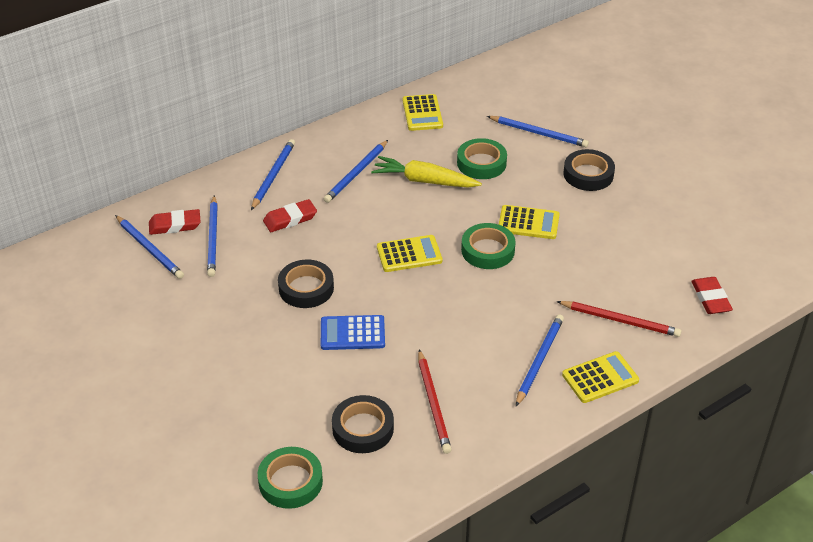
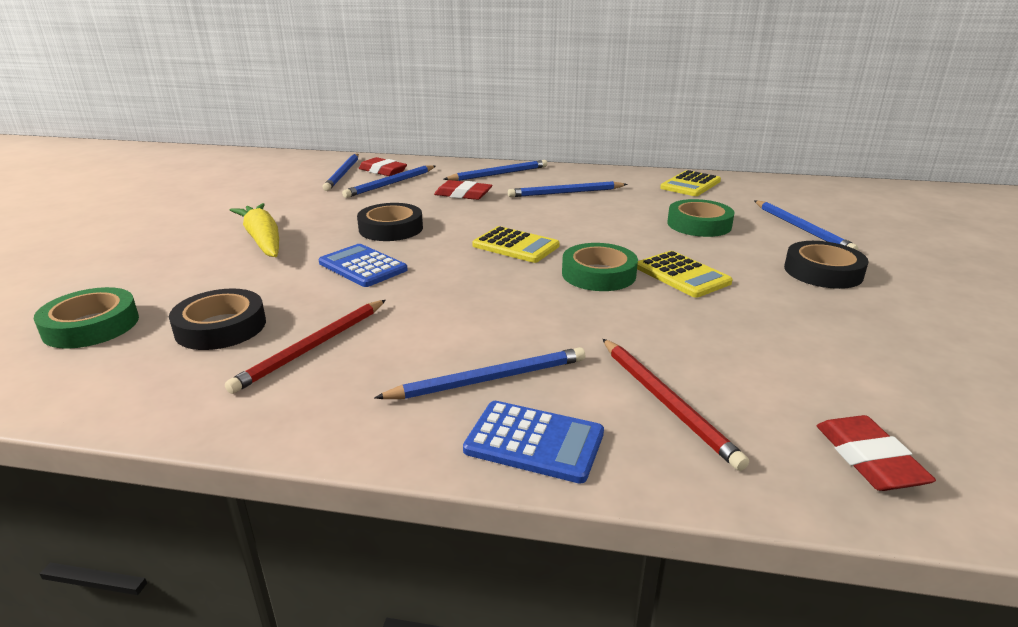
camera: 45 degrees right, 15 degrees down
(424, 181) = (619, 215): yellow carrot -> yellow carrot (263, 240)
(600, 378) = (534, 442): yellow calculator -> blue calculator
(710, 298) = (868, 459): red eraser -> red eraser turned 45 degrees counterclockwise

